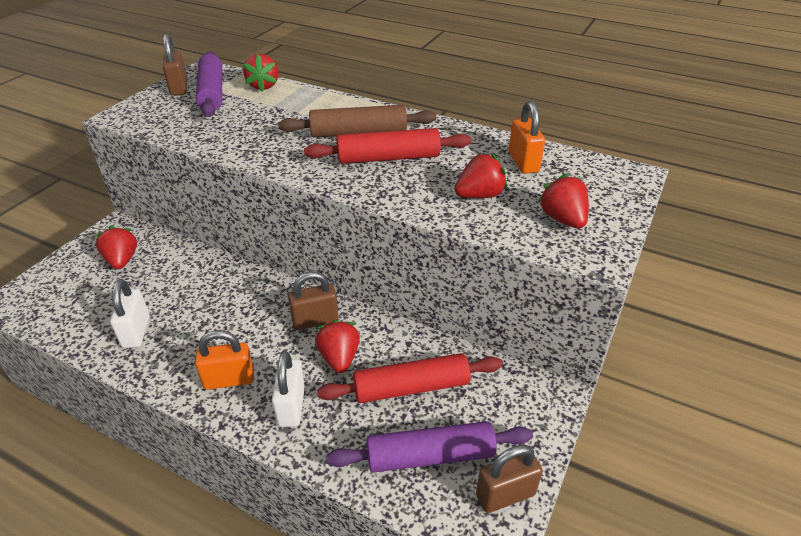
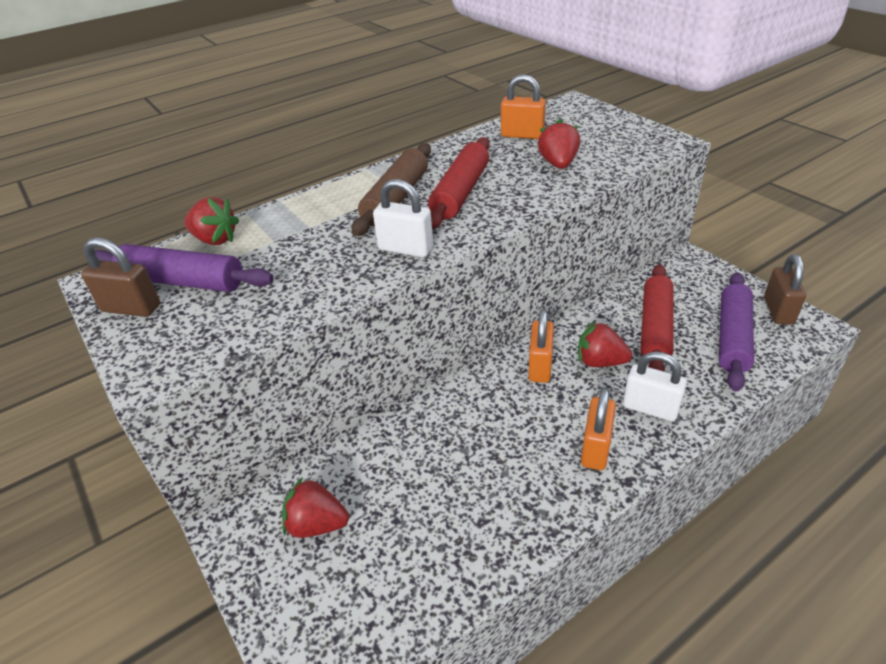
camera: 60 degrees left, 0 degrees up
(136, 332) = (475, 524): white padlock -> white padlock (405, 249)
(315, 320) = (540, 366): brown padlock -> orange padlock
(563, 219) = (615, 140): red strawberry -> none

